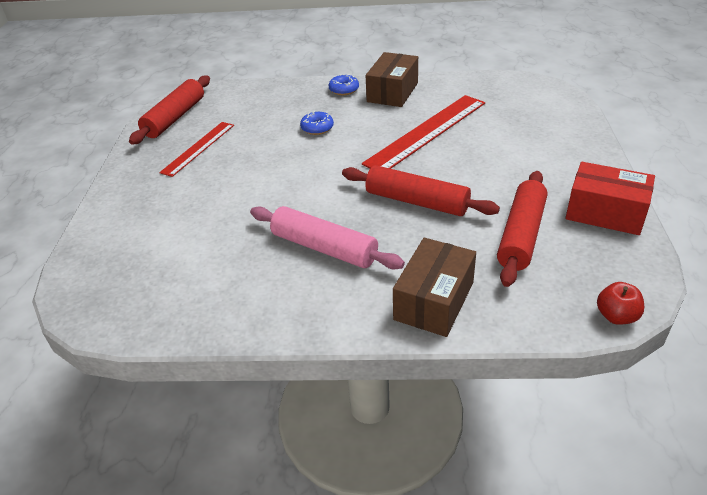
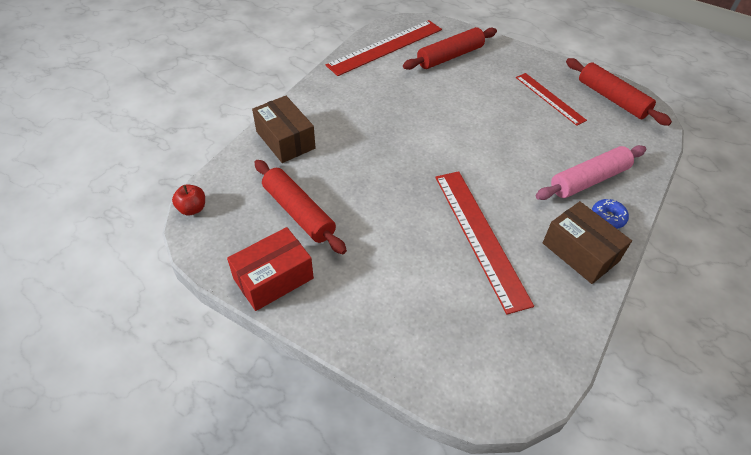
camera: 115 degrees right, 10 degrees up
(160, 301) = (385, 47): none -> red ruler
(317, 128) = (538, 170): blue donut -> none
(324, 248) = (374, 116): pink rolling pin -> pink rolling pin (588, 180)
(417, 201) = (384, 179): red rolling pin -> red rolling pin (450, 56)

